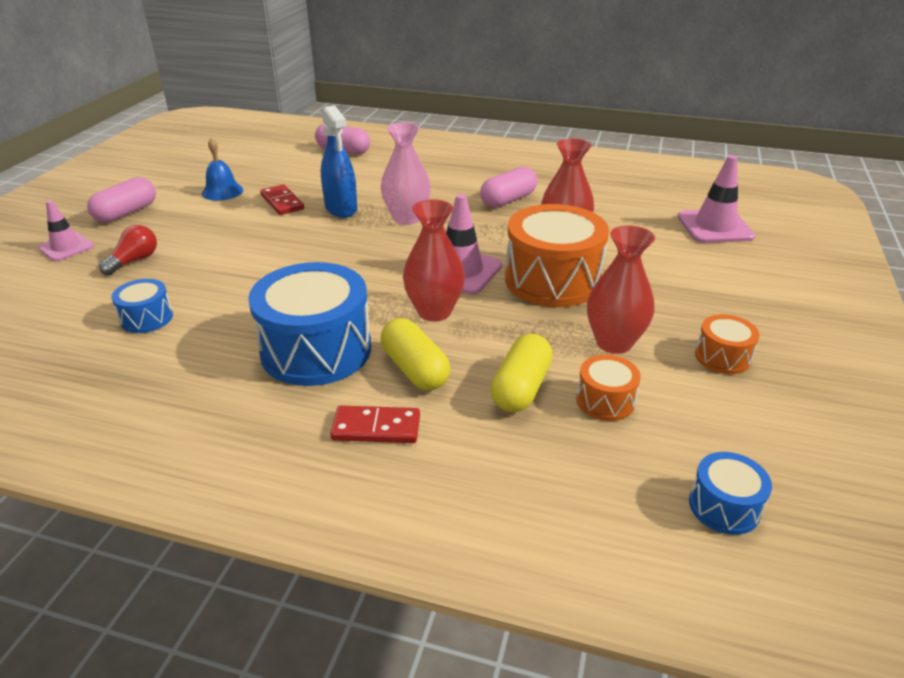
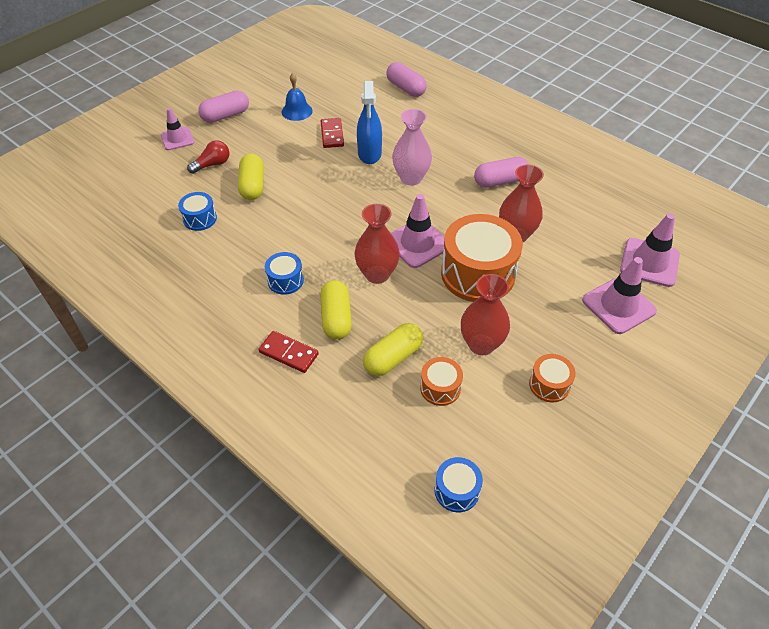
camera: 25 degrees right, 15 degrees up
(206, 268) = (252, 186): none -> yellow capsule
(316, 350) = (285, 280): blue drum -> blue drum, size x0.48
(721, 268) = (618, 305): none -> pink traffic cone

